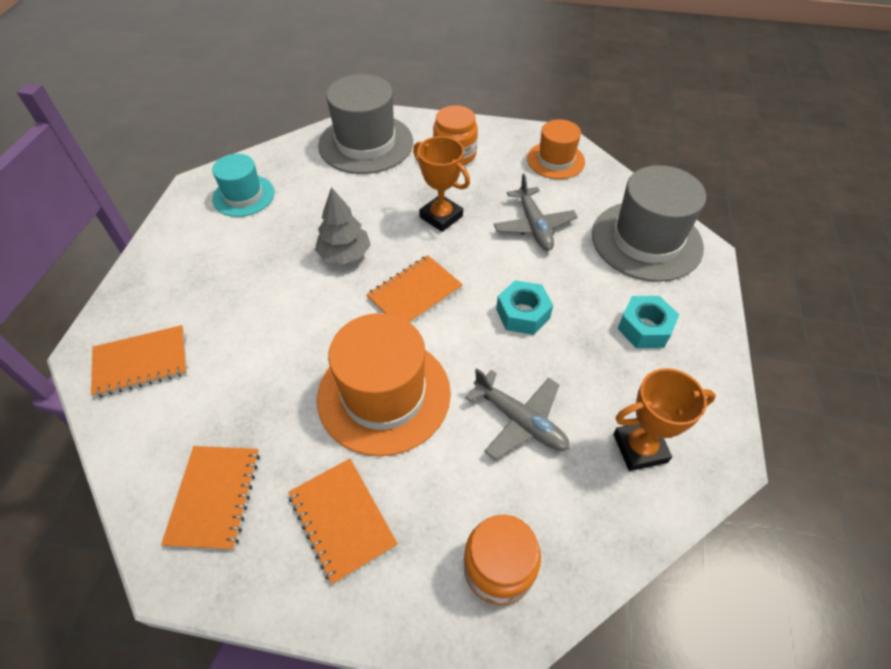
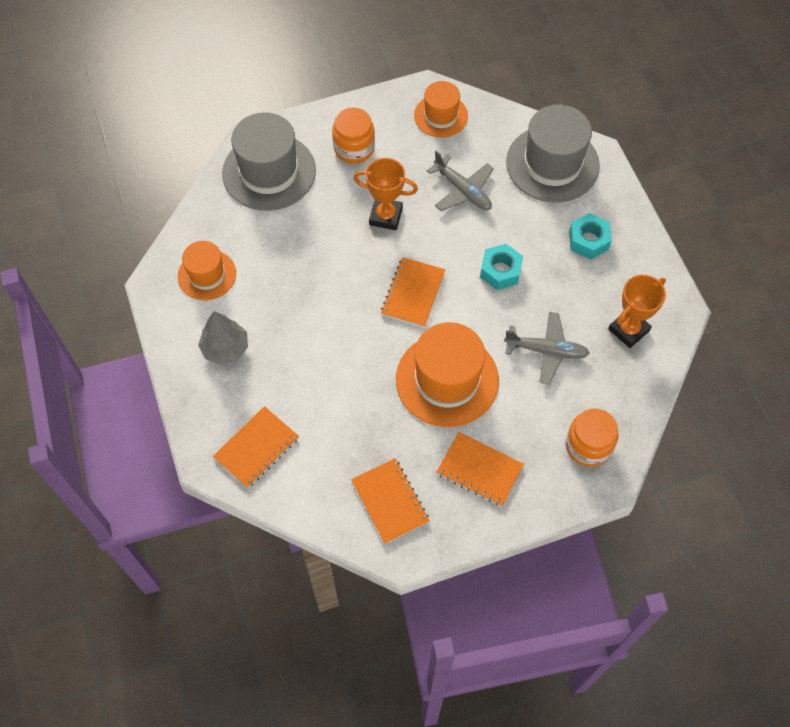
camera: 30 degrees left, 10 degrees up
(243, 196) = (207, 275): turquoise hat -> orange hat
(345, 254) = (336, 287): grey tree -> grey tree (225, 348)

